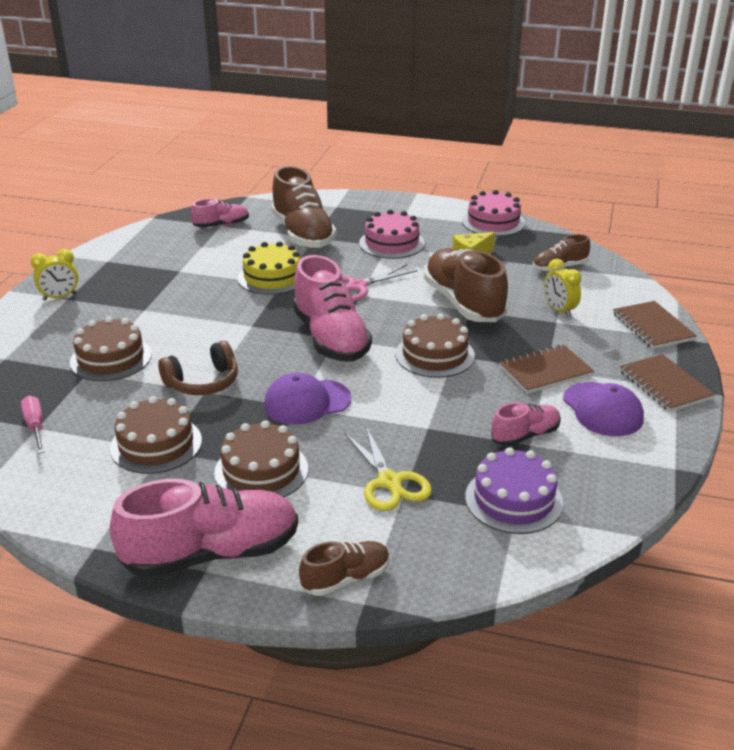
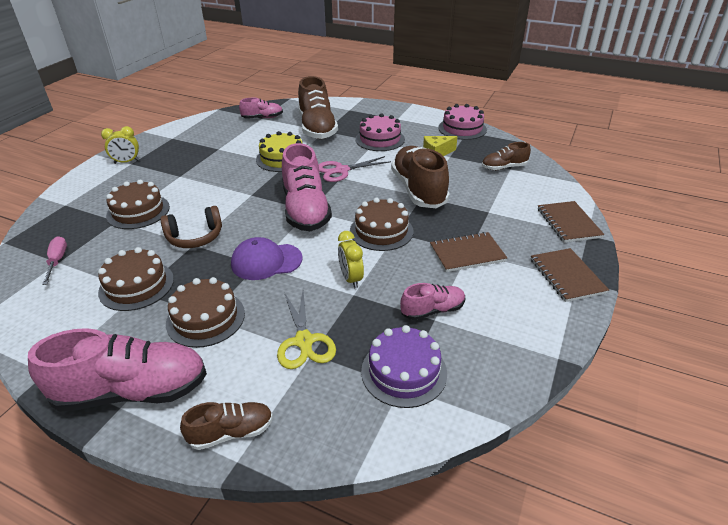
camera: 10 degrees right, 5 degrees up
(559, 311) = (493, 202): yellow clock -> yellow clock (351, 279)
(602, 409) = (506, 293): purple cap -> none

